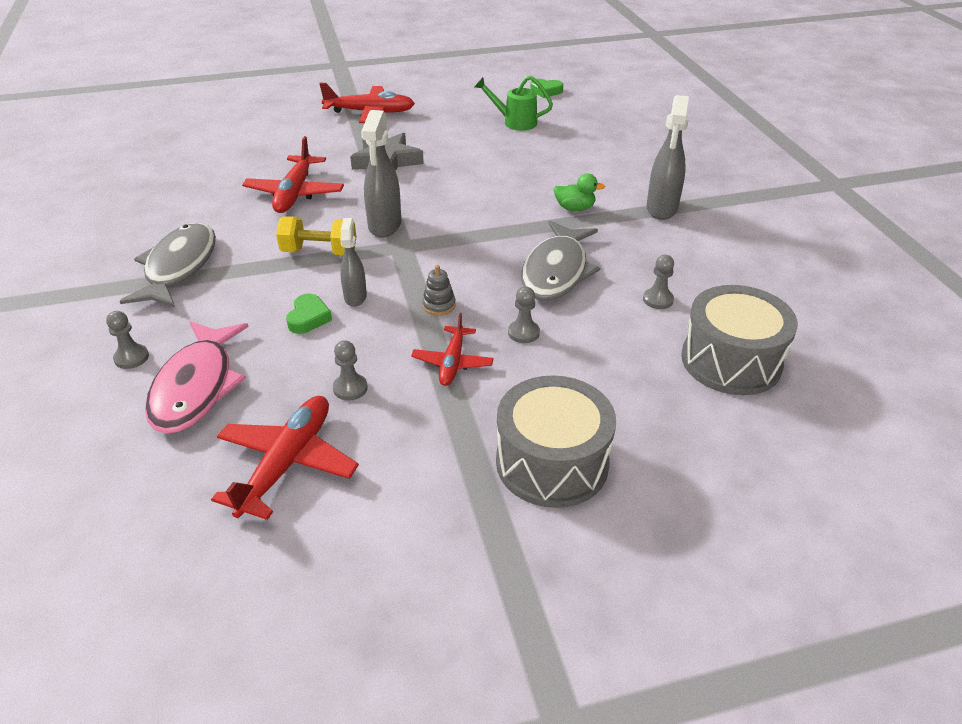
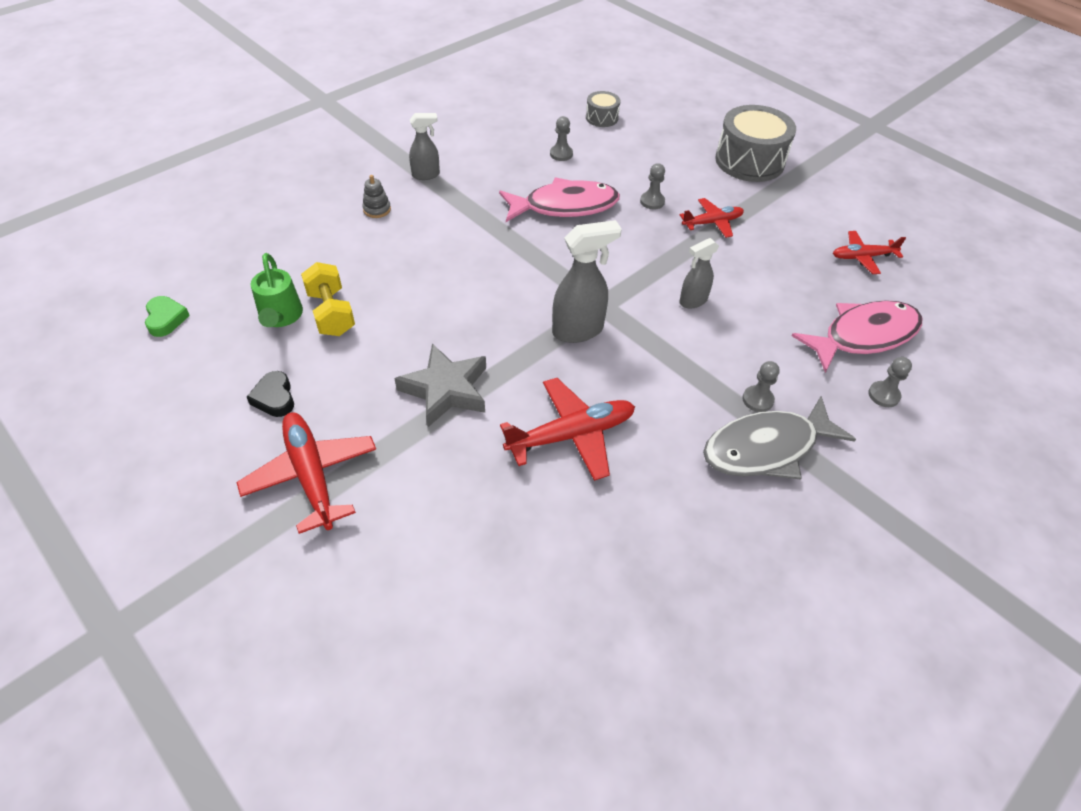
camera: 120 degrees left, 10 degrees up
(287, 463) = (862, 257): red plane -> red plane, size x0.62
(308, 318) = (741, 315): green heart -> none
(319, 252) = (655, 355): yellow dumbbell -> yellow dumbbell (331, 313)
(350, 388) = (782, 259): grey pawn -> grey pawn (757, 400)
(439, 305) = (660, 251): grey stacking toy -> grey stacking toy (377, 209)
(441, 111) = (274, 398): none -> black heart
(556, 271) = (565, 206): grey fish -> pink fish
(574, 208) = (458, 221): green duck -> none
(661, 209) = (426, 175): grey spray bottle -> grey spray bottle, size x0.62
(731, 361) = (602, 118): grey drum -> grey drum, size x0.50

